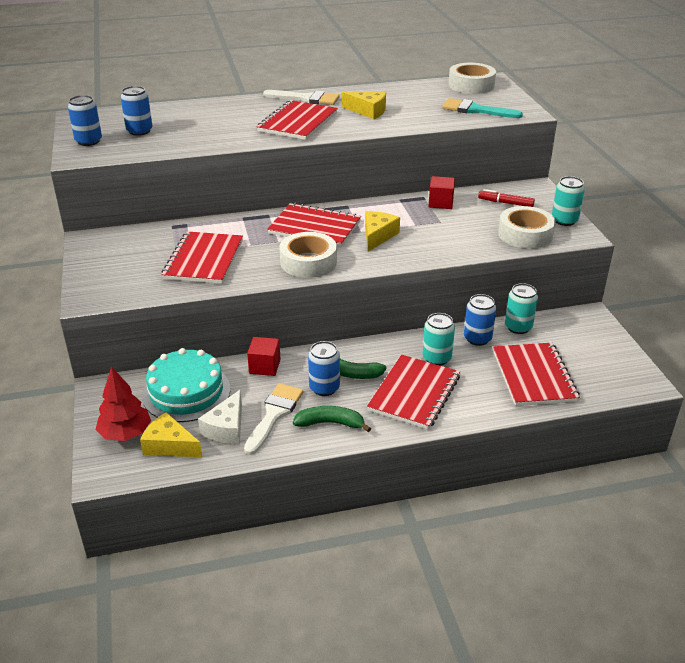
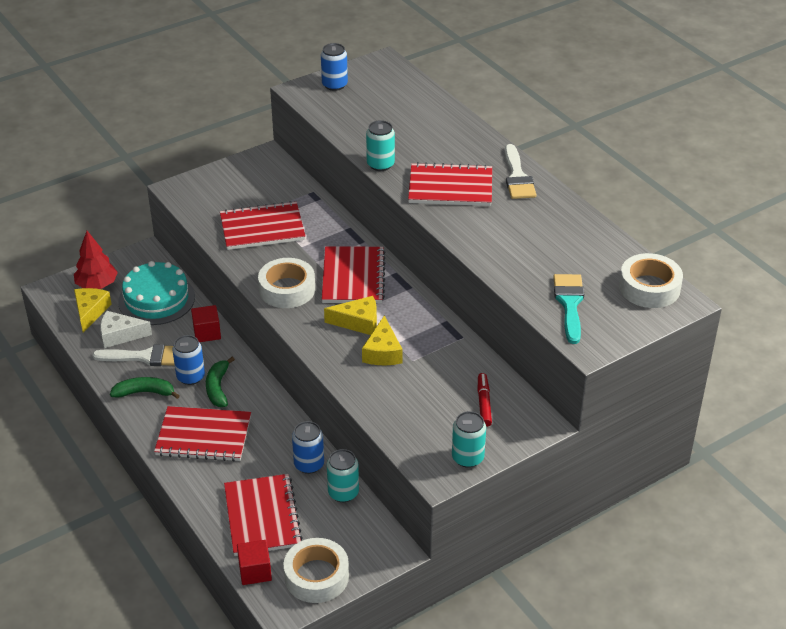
camera: 70 degrees right, 5 degrees up
(139, 131) = (372, 103): blue can -> none
(330, 423) = (145, 392): green banana -> green banana turned 75 degrees counterclockwise
(368, 111) = (511, 226): yellow cheese -> yellow cheese (382, 352)
(436, 358) = (263, 440): turquoise can -> turquoise can (380, 164)
(440, 203) = (454, 352): red cube -> red cube (255, 571)
(525, 234) = (417, 429): white tape -> white tape (316, 576)
(534, 376) = (262, 516): red notebook -> red notebook turned 75 degrees counterclockwise

